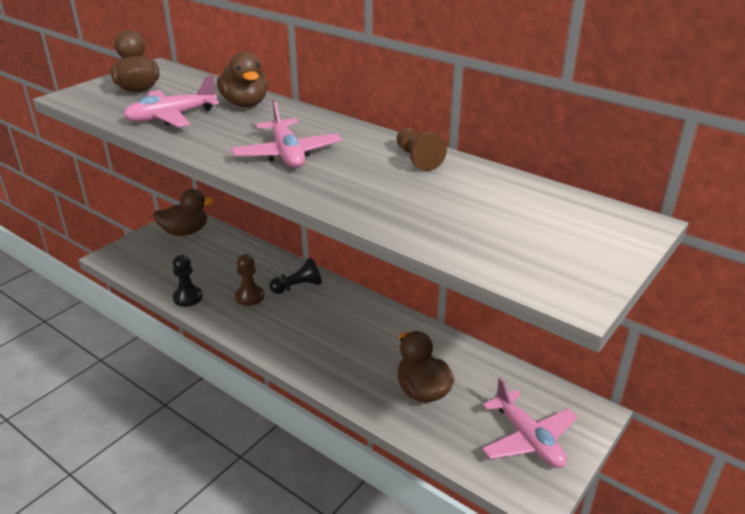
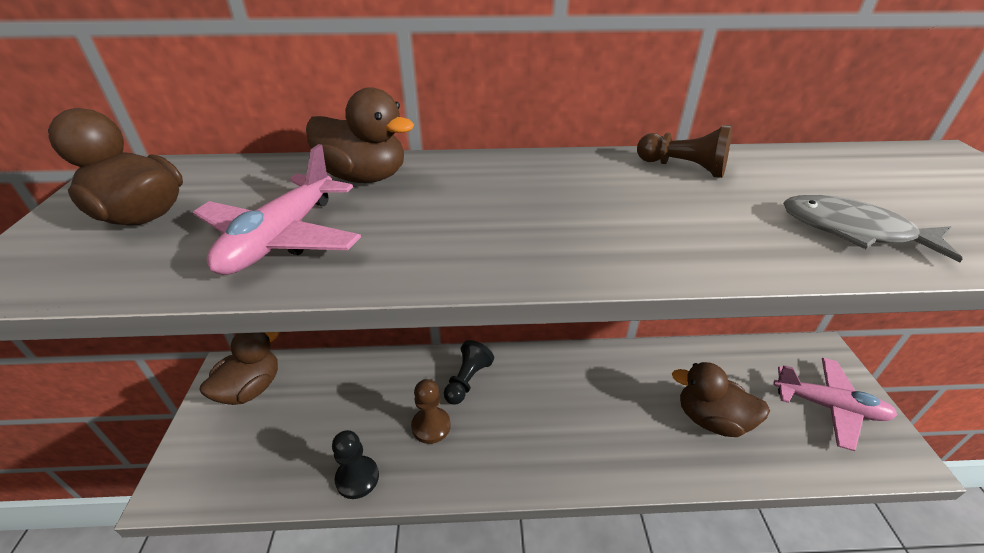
camera: 40 degrees left, 5 degrees up
(287, 154) = (551, 222): pink plane -> none
(432, 220) = (853, 231): none -> grey fish

